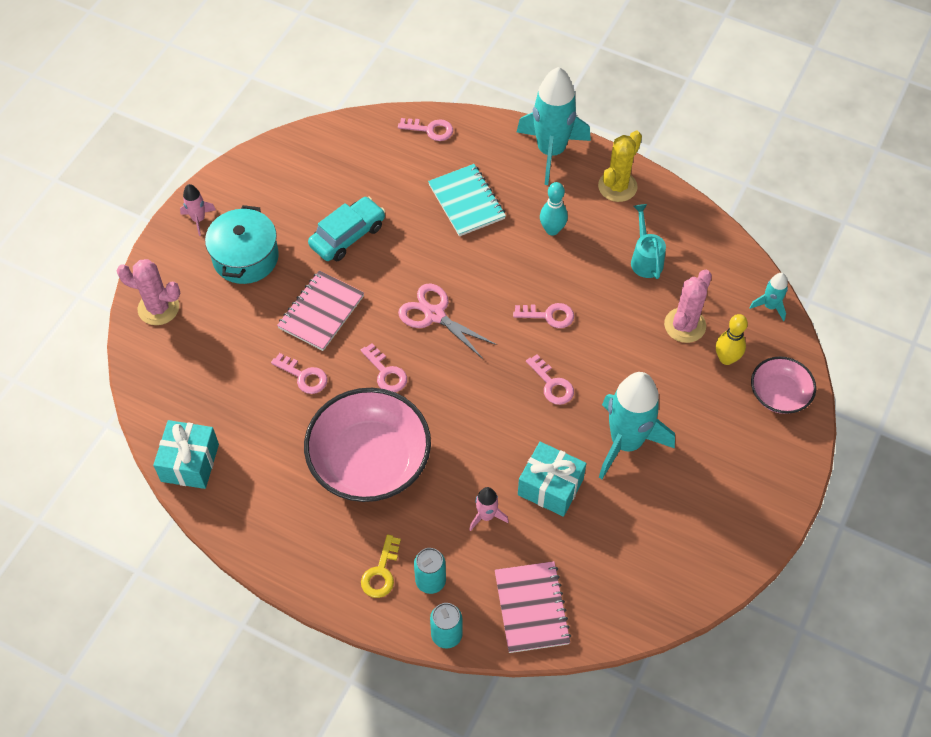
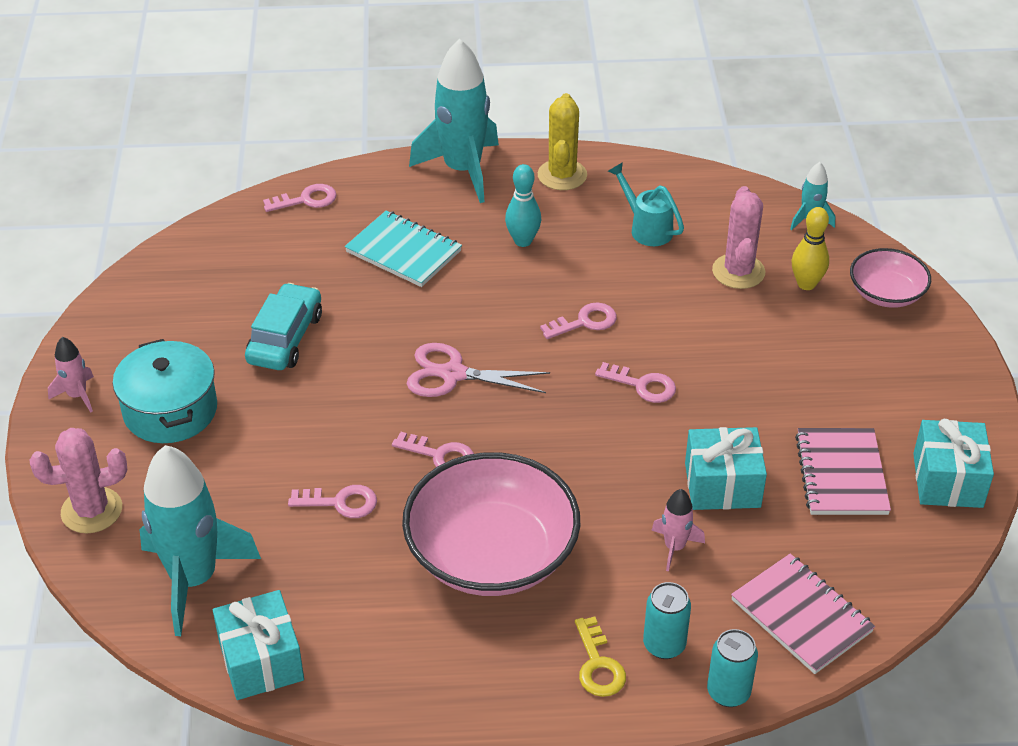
camera: 30 degrees left, 15 degrees down
(321, 312) = (311, 427): pink notebook -> pink notebook (841, 474)
(626, 442) = (768, 406): turquoise rocket -> turquoise rocket (194, 579)
(706, 562) = (947, 480): none -> turquoise gift

